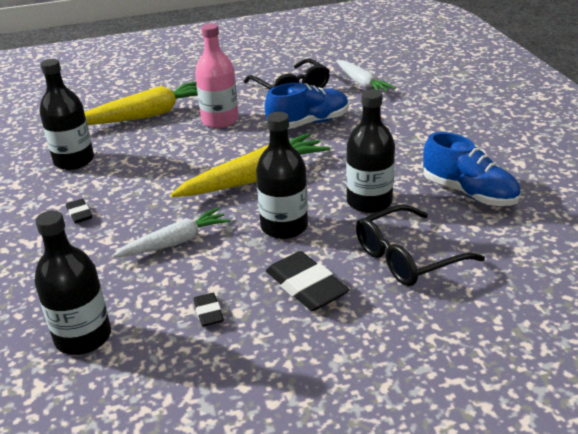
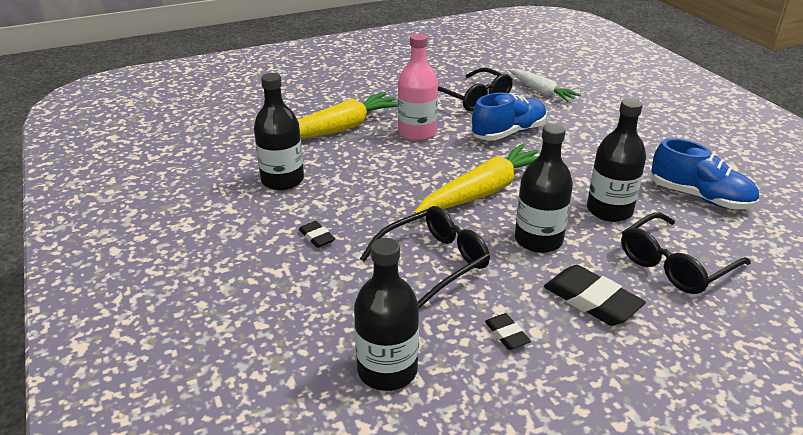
camera: 10 degrees left, 0 degrees up
(175, 242) = (434, 262): white carrot -> black glasses

